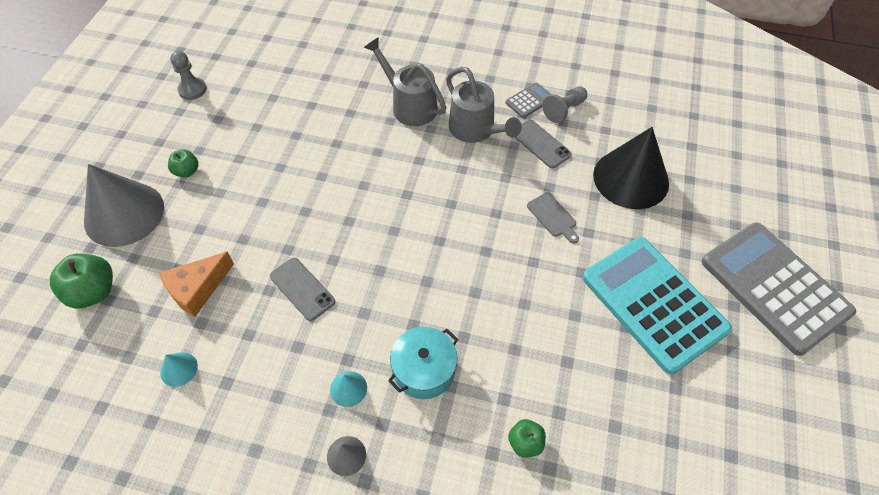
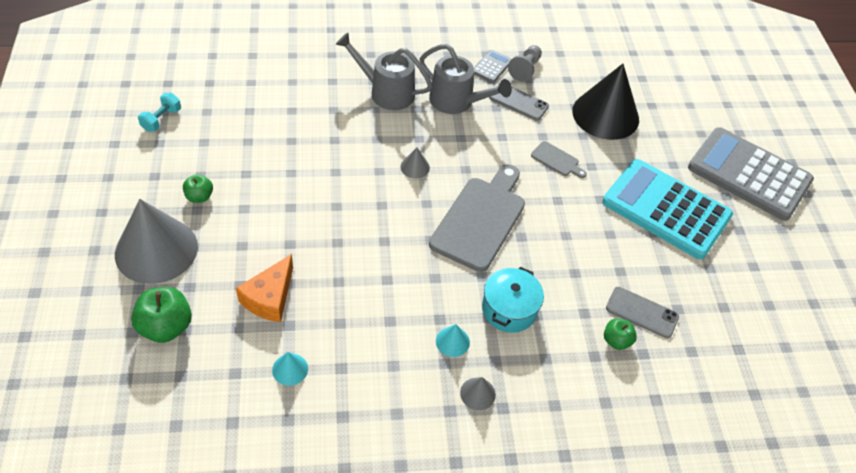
camera: 25 degrees left, 5 degrees down
(192, 90) = (161, 120): grey pawn -> turquoise dumbbell
(302, 289) = (369, 272): grey phone -> grey phone (641, 312)
(400, 189) = (415, 167): none -> grey cone
(440, 262) = (480, 219): none -> grey cutting board

